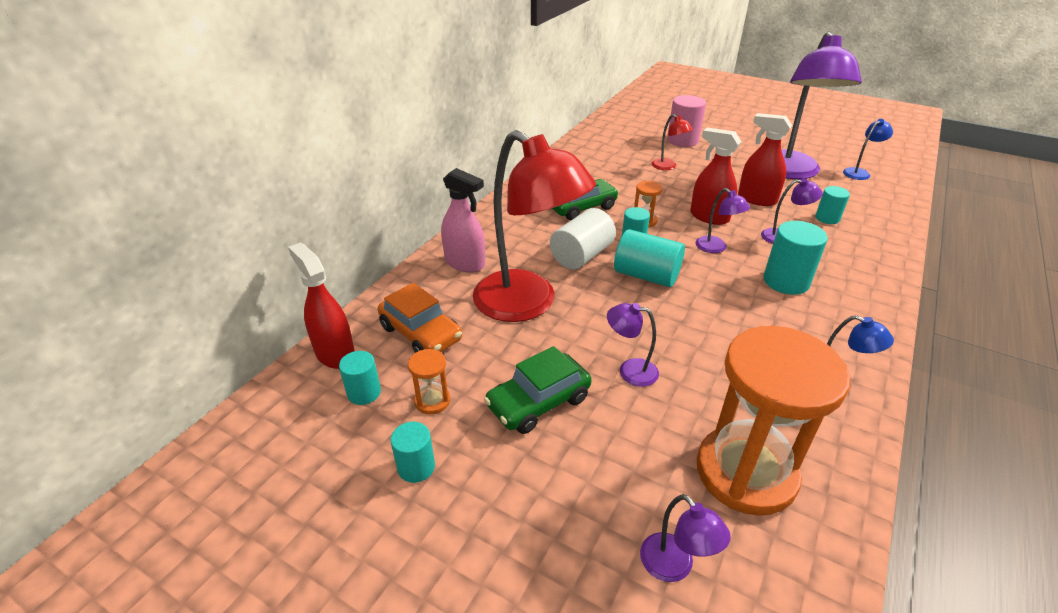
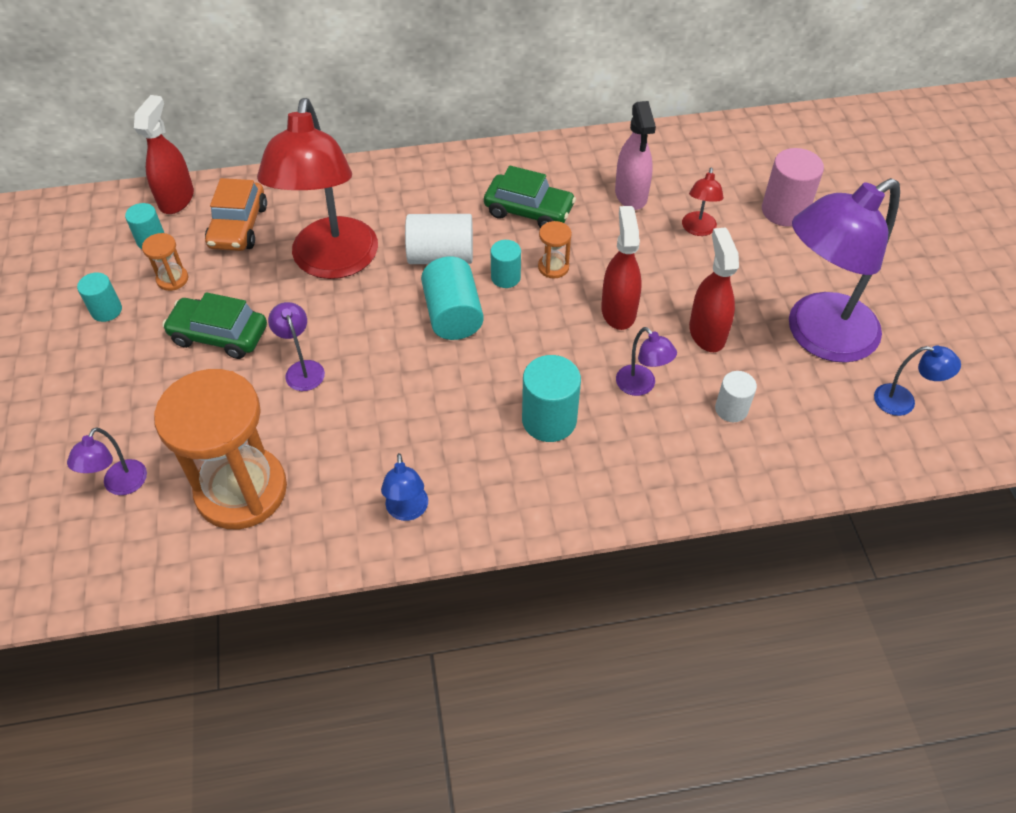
camera: 50 degrees right, 15 degrees up
(465, 263) = (352, 193): pink spray bottle -> pink spray bottle (631, 195)
(716, 248) = (558, 342): purple lamp -> none
(827, 218) = (731, 409): turquoise cylinder -> white cylinder

